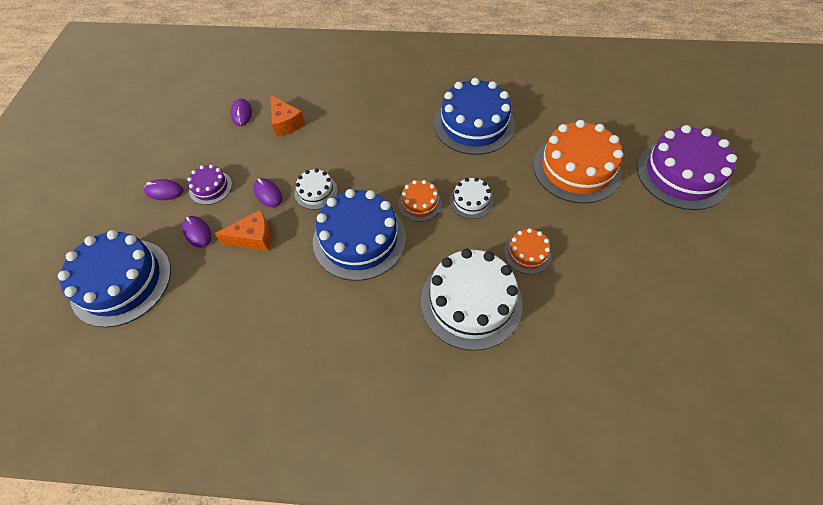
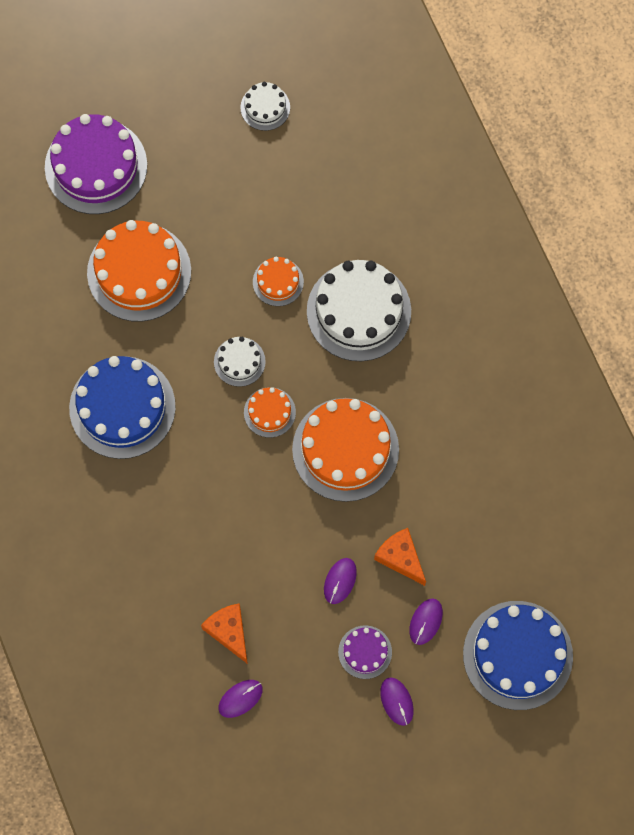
camera: 120 degrees left, 15 degrees up
(285, 123) = (229, 631): orange cheese -> orange cheese turned 60 degrees counterclockwise
(316, 192) = (310, 530): white cake -> white cake (265, 107)
(359, 239) = (345, 449): blue cake -> orange cake

